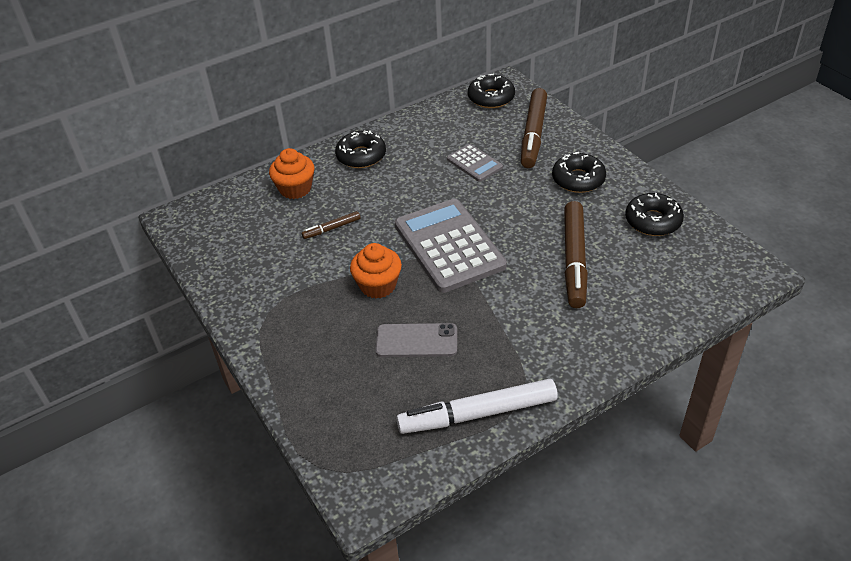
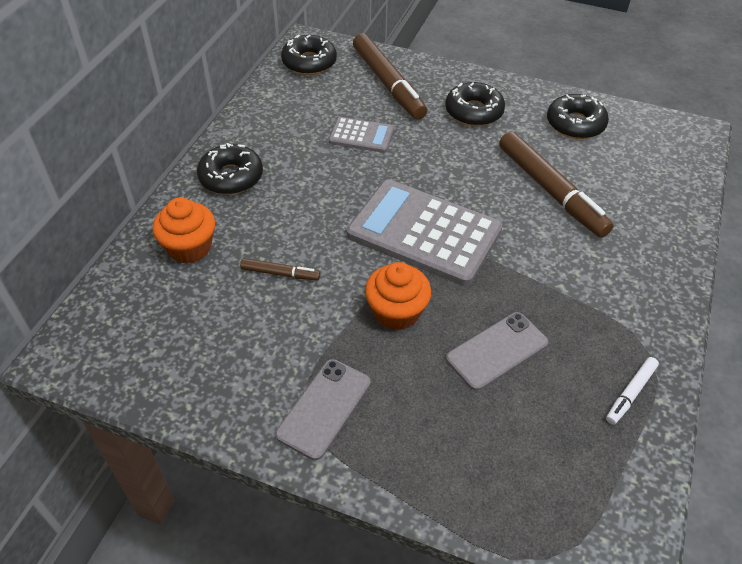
camera: 40 degrees left, 5 degrees up
(279, 316) = (324, 408): none -> grey phone
(331, 228) = (280, 273): brown marker -> brown marker turned 105 degrees counterclockwise
(477, 414) = (630, 393): white marker -> white marker, size x0.47

